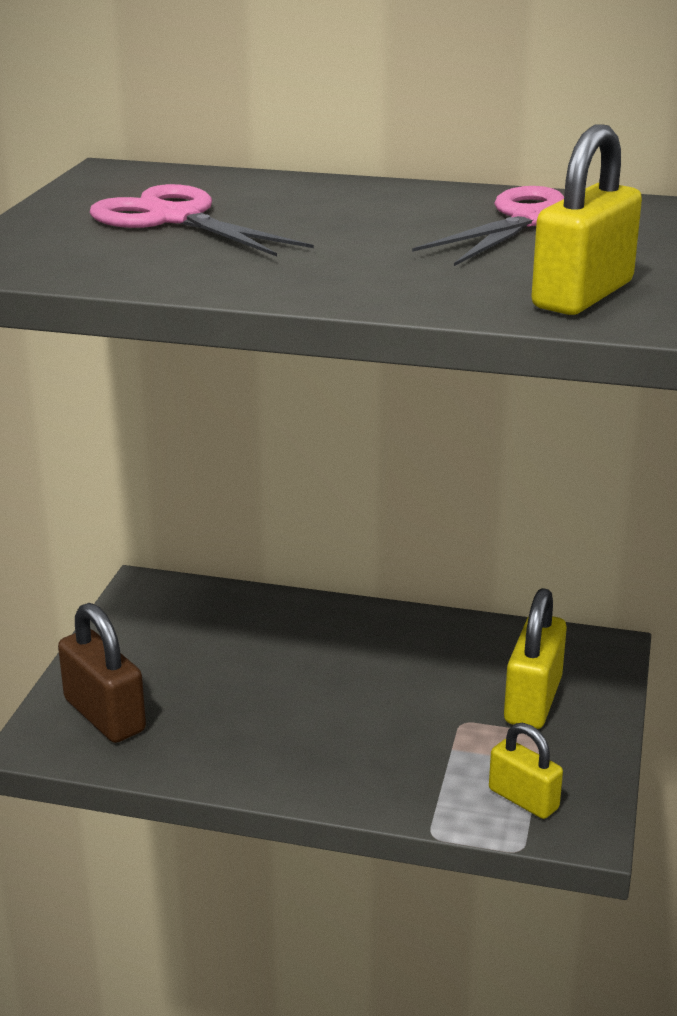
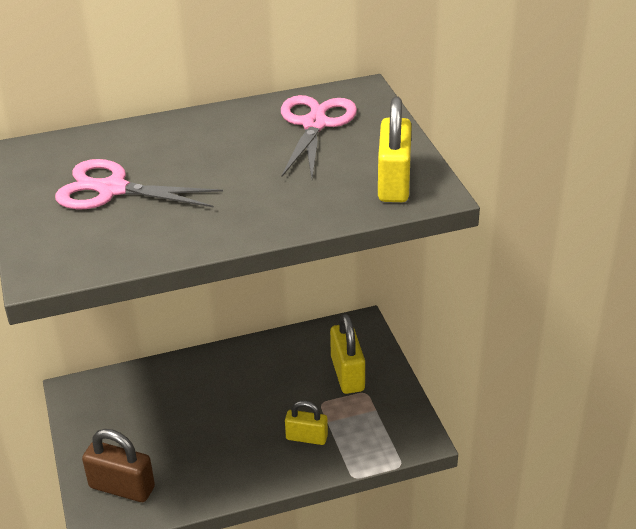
camera: 30 degrees left, 10 degrees up
(523, 799) = (383, 435): yellow padlock -> yellow padlock (306, 437)

